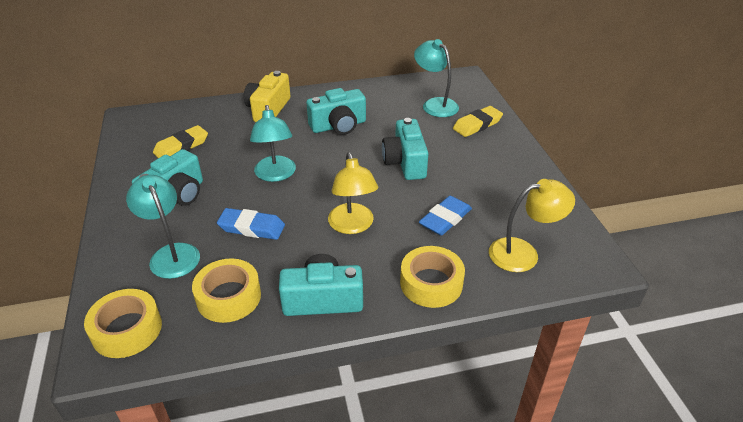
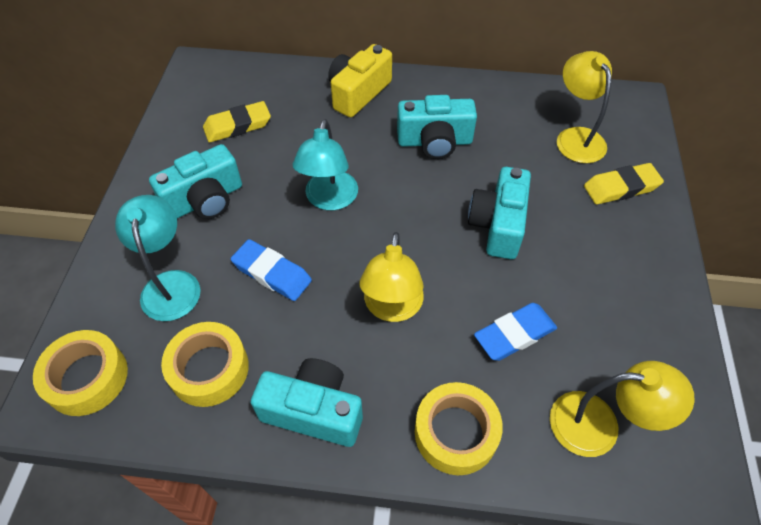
camera: 20 degrees right, 15 degrees up
(435, 104) = (576, 137): turquoise lamp -> yellow lamp

